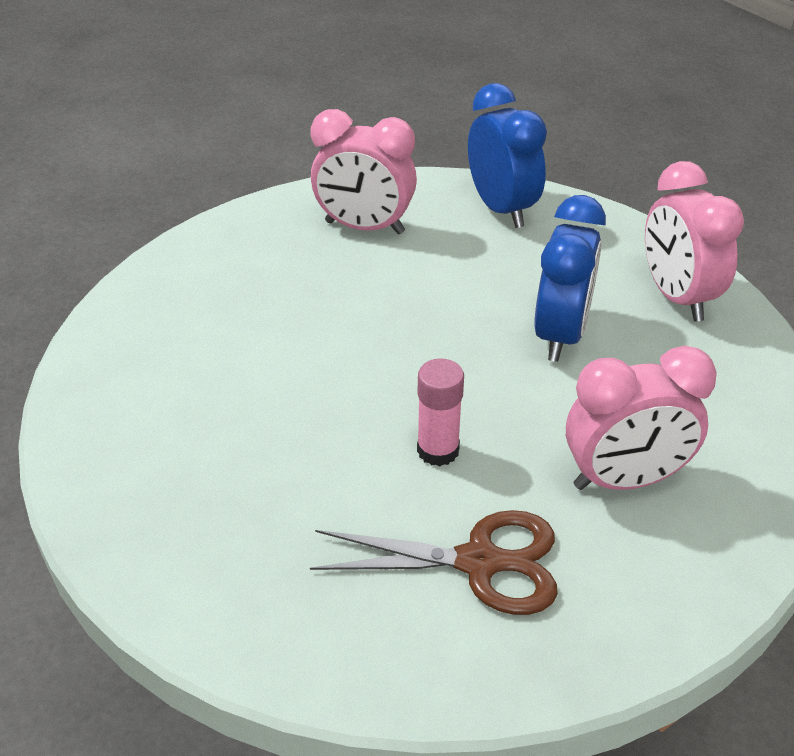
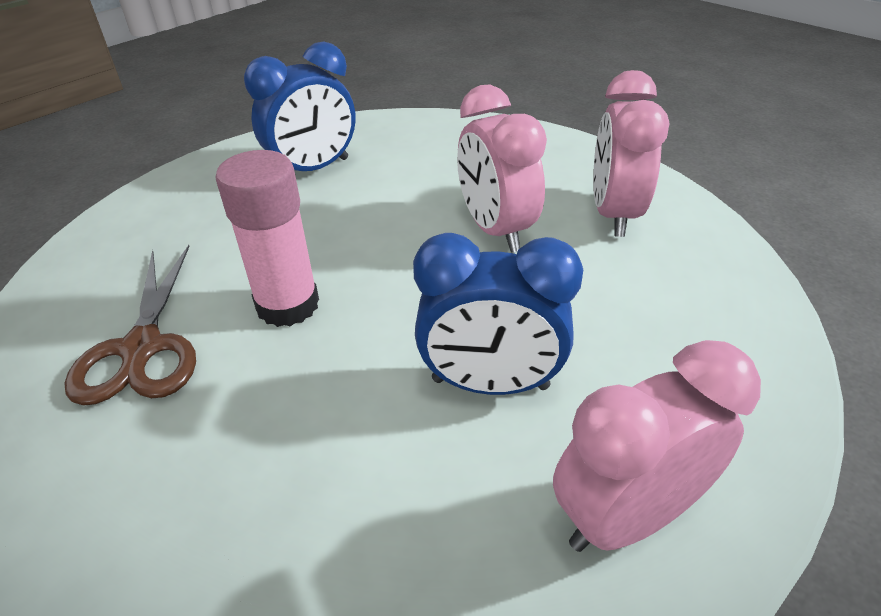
camera: 80 degrees right, 0 degrees up
(438, 450) = (287, 305): pink glue stick -> pink glue stick, size x1.51
(501, 209) = (721, 308): blue clock -> blue clock (313, 169)
(624, 479) = (242, 460): pink clock -> pink clock (495, 230)

